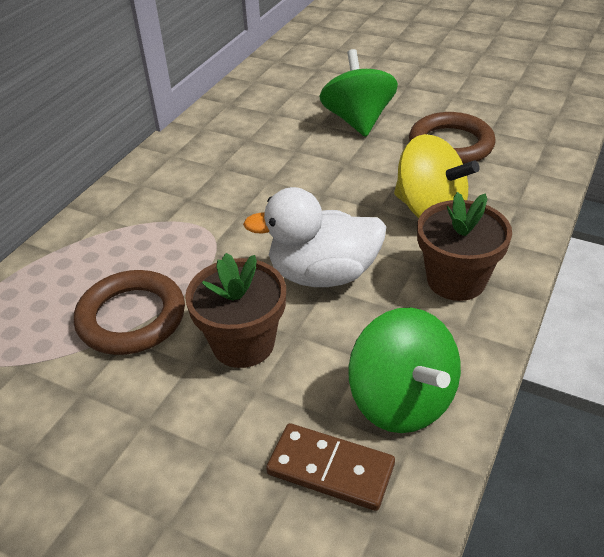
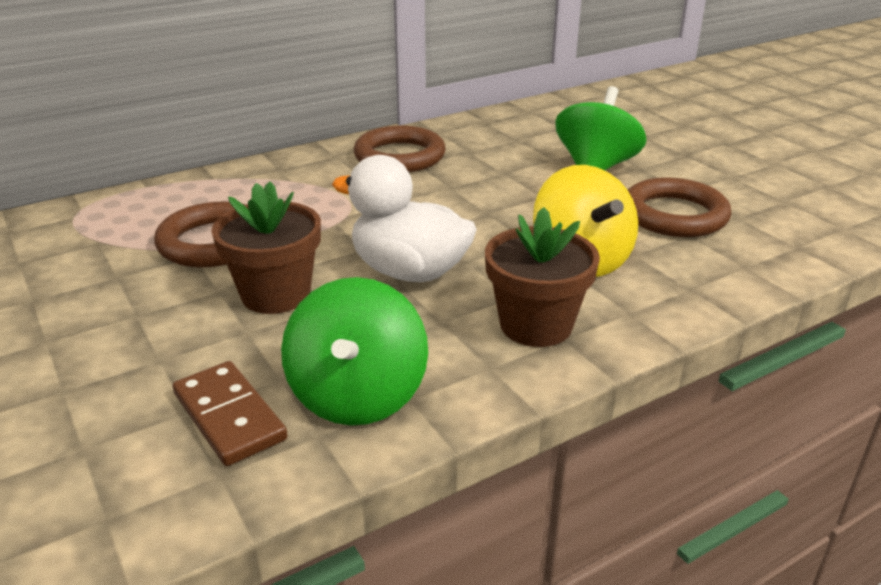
camera: 30 degrees right, 10 degrees down
(196, 165) = (399, 156): none -> brown ring

